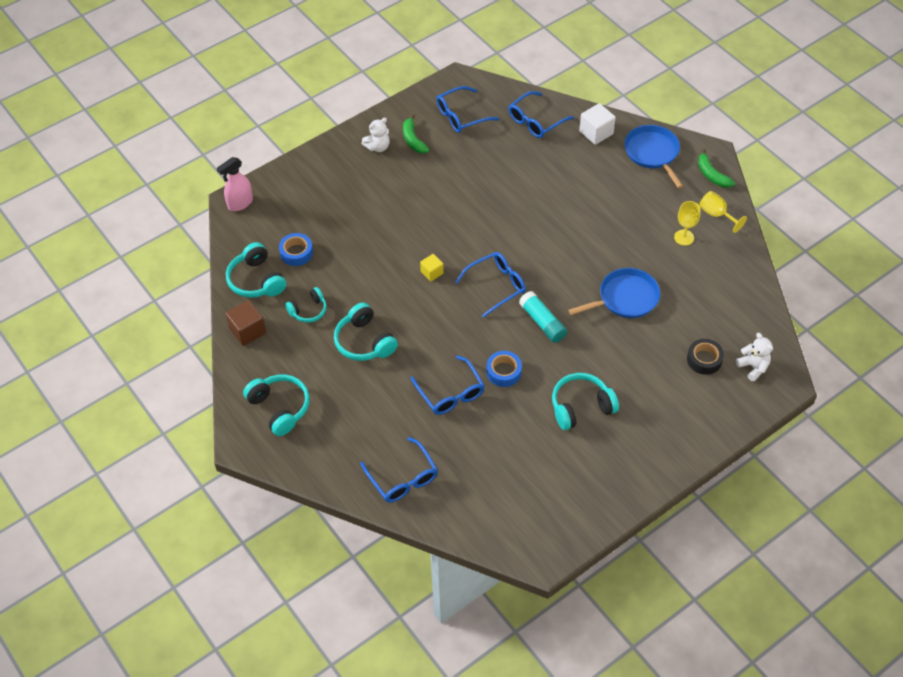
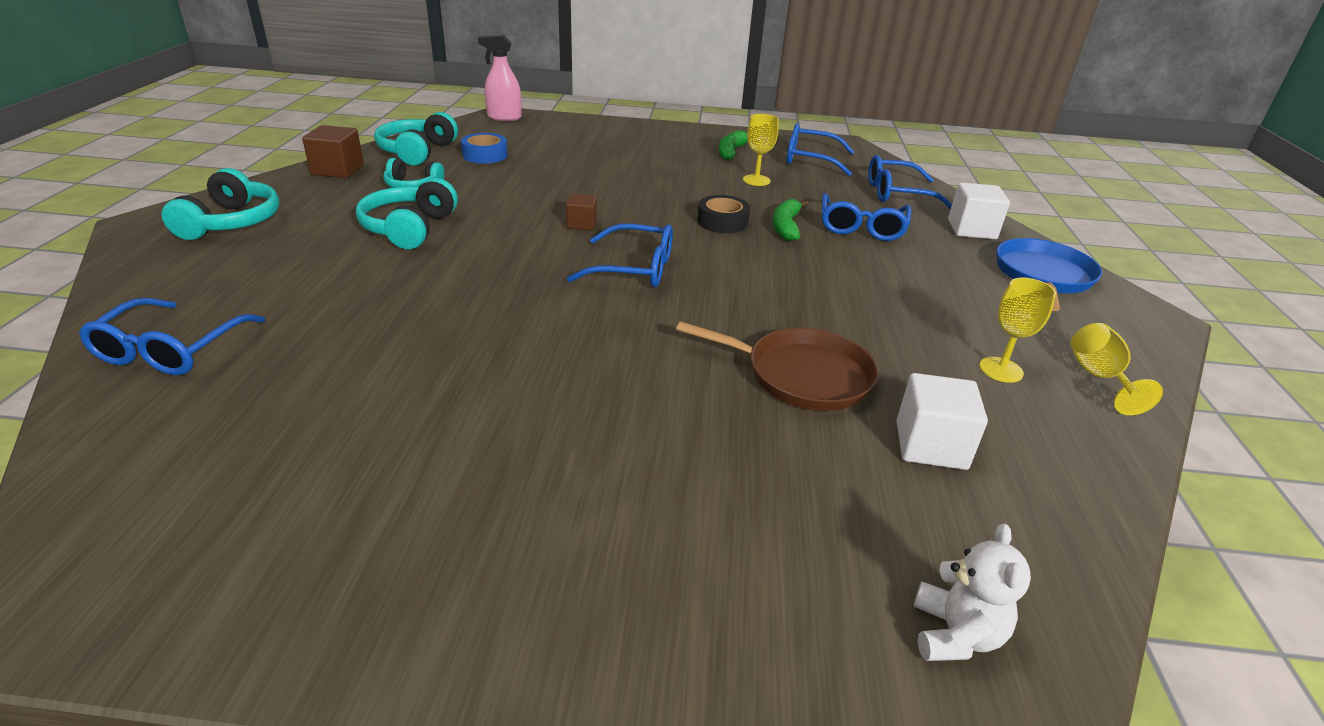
camera: 40 degrees right, 20 degrees down
(378, 147) = (688, 141): white teddy bear -> none
(432, 272) = (582, 224): yellow cube -> brown cube
(450, 393) = (397, 316): blue glasses -> blue glasses (861, 227)
(460, 163) = (756, 180): none -> yellow goblet
(503, 372) = (495, 339): blue tape -> none
(542, 322) = (635, 328): turquoise glue stick -> none
(581, 407) = (523, 448): turquoise headphones -> none
(625, 298) = (802, 375): blue pan -> brown pan
(693, 299) = (930, 445): none -> white cube
(704, 360) = (847, 541): black tape -> black tape (722, 222)
(711, 175) = (1134, 336): green banana -> green banana (786, 226)

